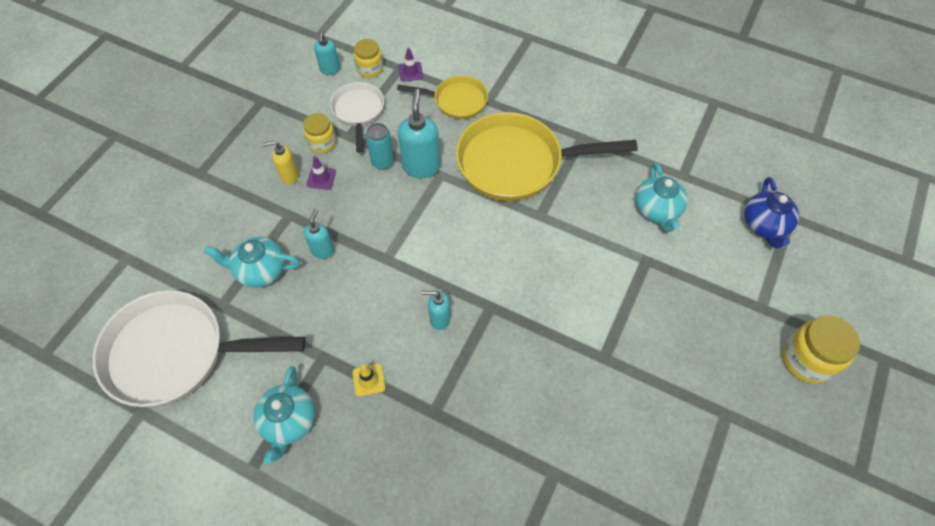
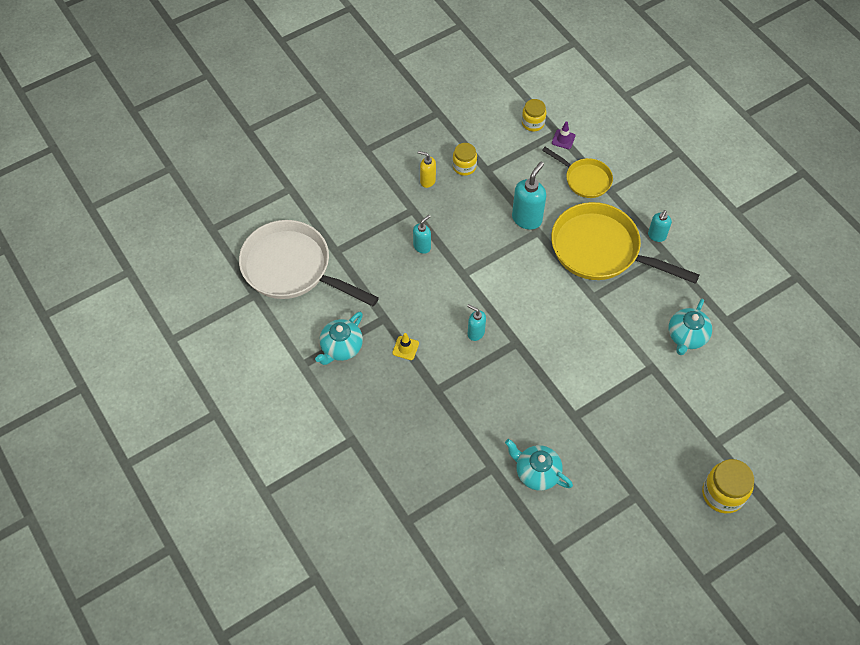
camera: 30 degrees right, 0 degrees up
(260, 270) = (373, 240): turquoise teapot -> turquoise teapot (536, 472)
(321, 178) = (449, 193): purple traffic cone -> none
(330, 70) = (502, 110): turquoise soap dispenser -> turquoise soap dispenser (656, 236)
(358, 111) = (504, 154): white pan -> none
(382, 162) = (500, 202): turquoise can -> none
(764, 225) = (764, 389): blue teapot -> none

